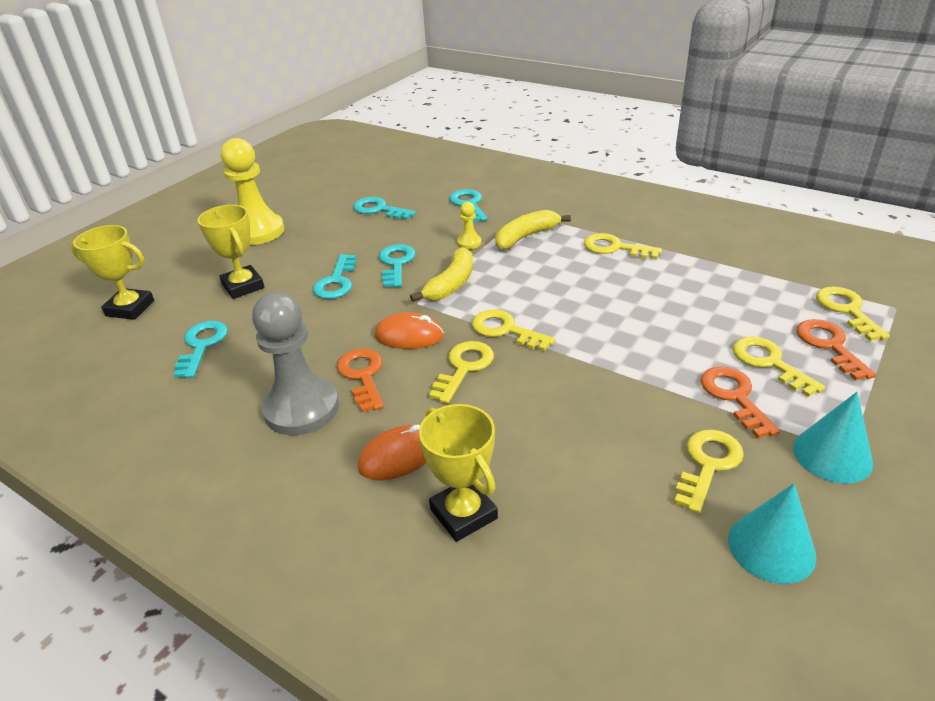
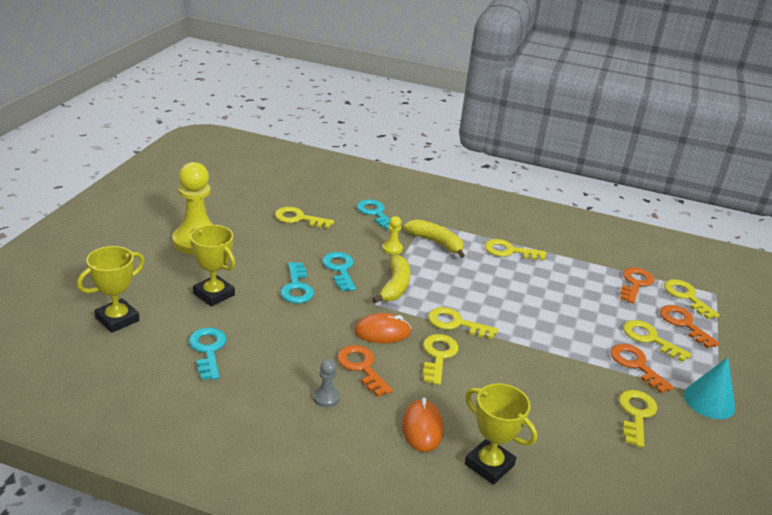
camera: 20 degrees left, 5 degrees down
(130, 308) = (117, 319): yellow trophy -> yellow trophy turned 45 degrees counterclockwise
(301, 409) = (326, 398): grey pawn -> grey pawn, size x0.44
(379, 209) = (298, 218): turquoise key -> yellow key
(398, 456) = (422, 428): orange mouse -> orange mouse turned 45 degrees counterclockwise
(526, 237) = (436, 243): yellow banana -> yellow banana turned 90 degrees clockwise
(771, 547) = (693, 464): turquoise cone -> none
(775, 291) = (635, 283): none -> orange key

